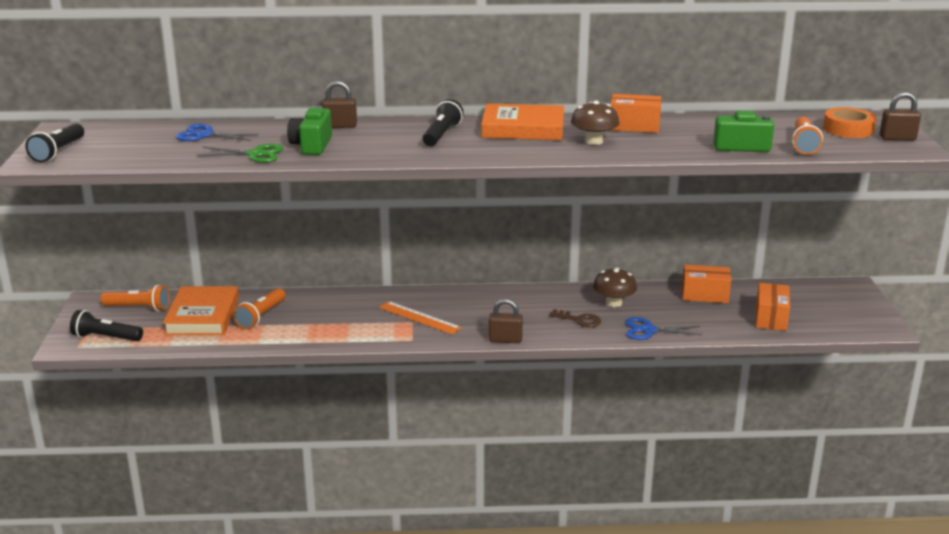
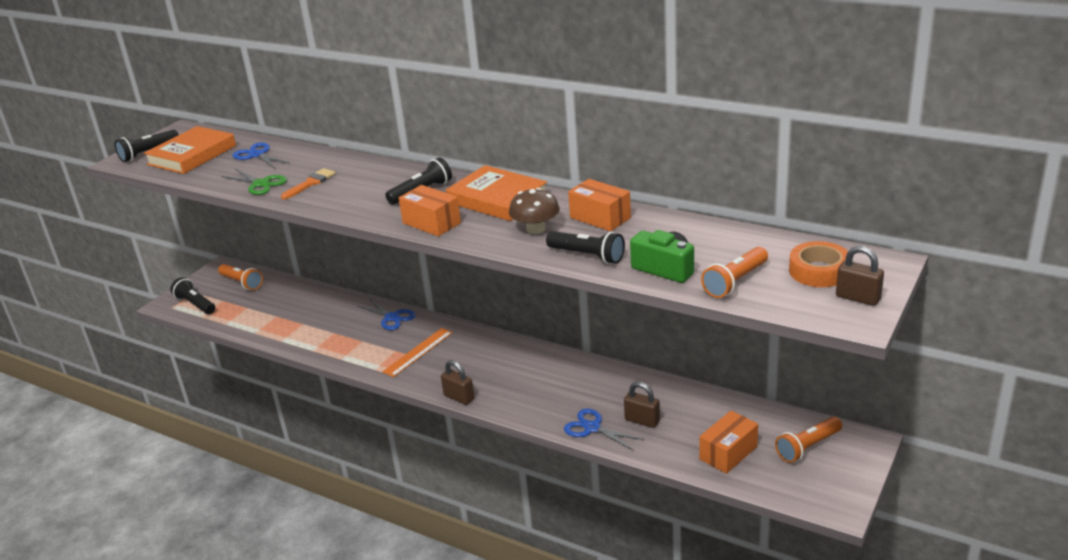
camera: 35 degrees right, 5 degrees up
(202, 316) = (272, 303): orange book -> orange book (192, 155)
(261, 316) = (309, 315): orange flashlight -> orange flashlight (808, 447)
(312, 145) = (311, 183): green camera -> orange brush
(340, 126) = (360, 165): brown padlock -> brown padlock (642, 420)
(355, 299) = (392, 317): none -> blue scissors
(419, 317) = (418, 352): orange ruler -> orange ruler turned 60 degrees clockwise
(579, 320) = (544, 396): brown key -> none
(613, 303) = (595, 386): brown mushroom -> none
(668, 150) = (587, 256): none -> black flashlight
(705, 295) = (692, 404): orange box -> orange box (431, 223)

